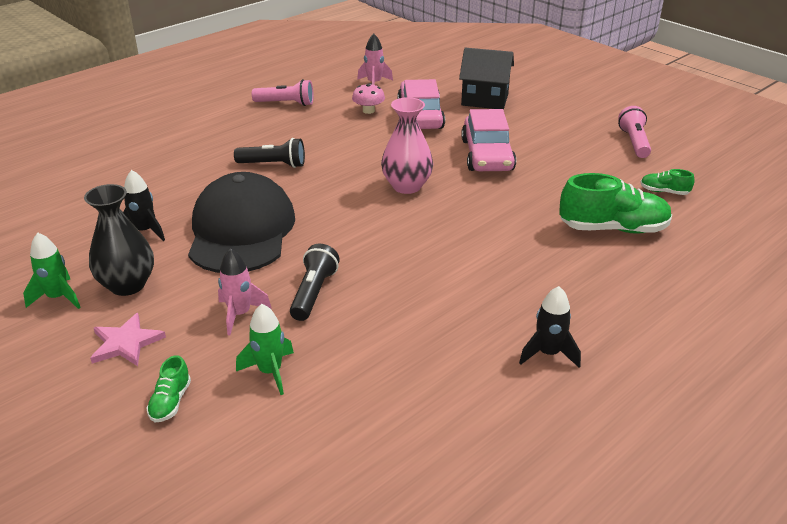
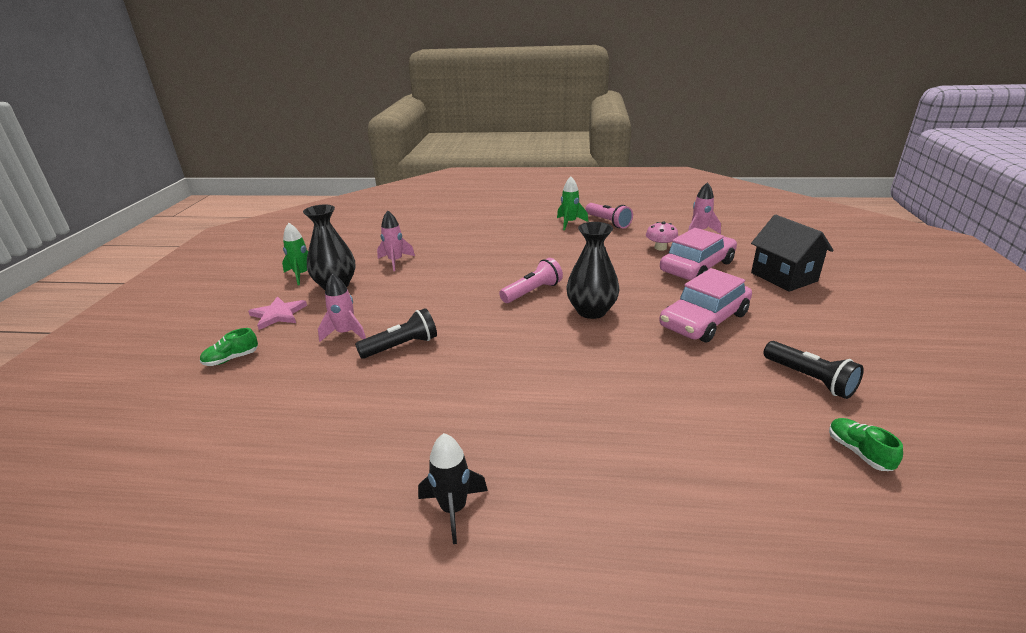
camera: 50 degrees right, 5 degrees down
(145, 231) = (395, 261): black rocket -> pink rocket
(241, 231) = (438, 286): black cap -> none
(270, 372) = (293, 377): green rocket -> green rocket (569, 223)
(273, 165) = (529, 256): black flashlight -> black flashlight (810, 379)
(407, 186) = (591, 311): pink vase -> black vase
(613, 229) = (721, 449): green shoe -> none
(634, 142) = (906, 384): pink flashlight -> pink flashlight (532, 292)

